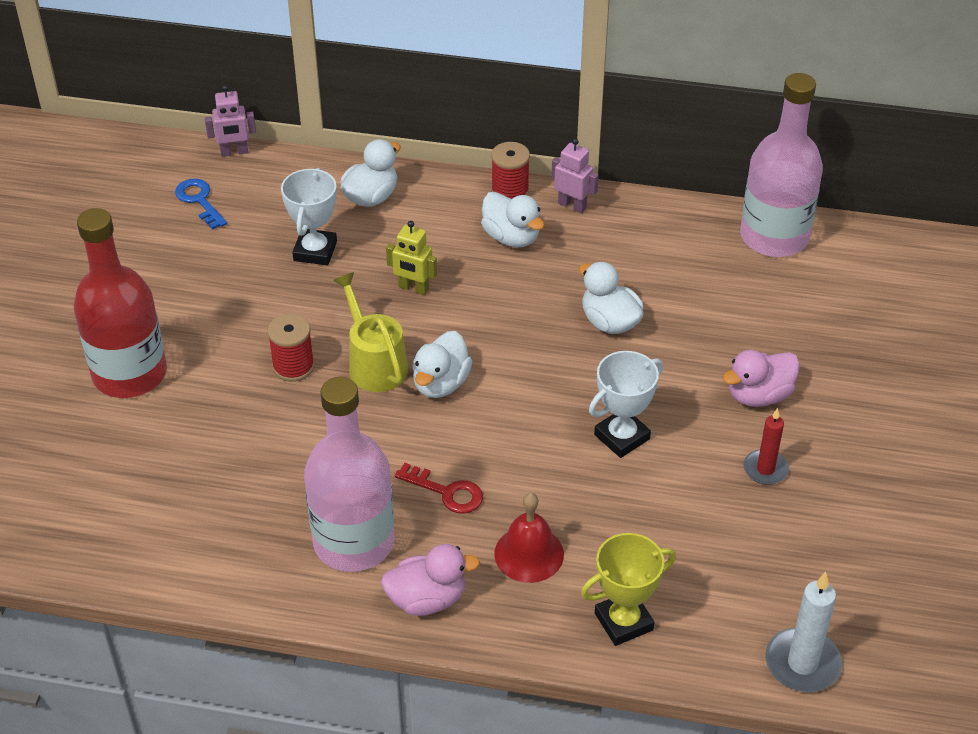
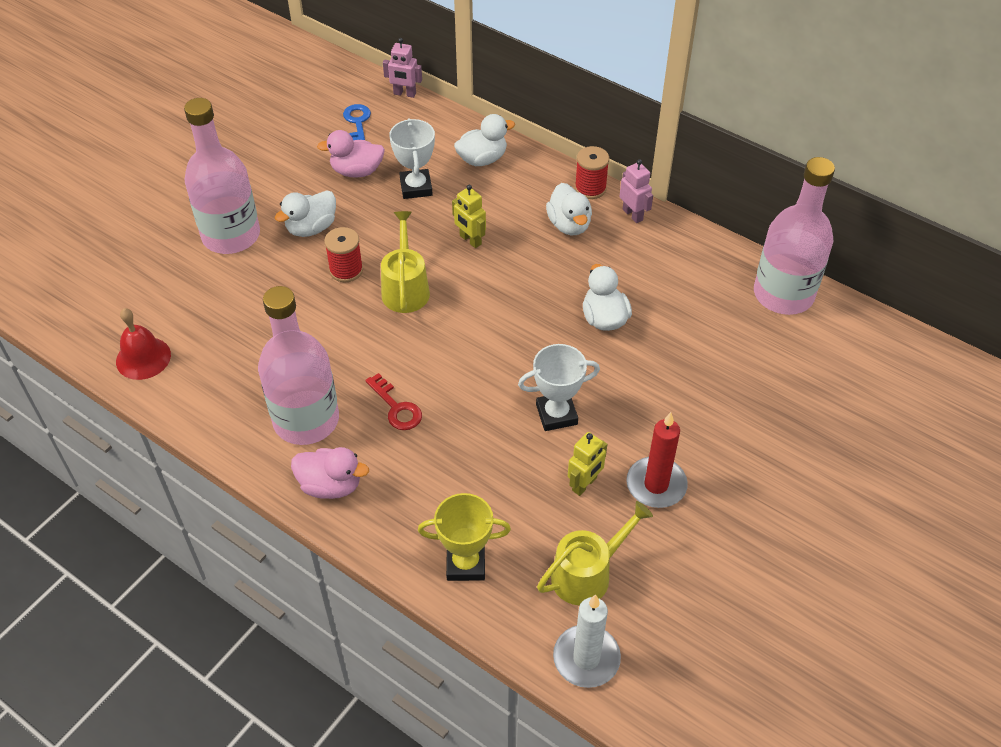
camera: 25 degrees right, 5 degrees up
(130, 374) = (231, 235): red bottle -> pink bottle
(315, 251) = (416, 187): white trophy -> white trophy turned 45 degrees counterclockwise
(441, 383) = (444, 321): white duck -> white duck (311, 228)
(529, 554) = (427, 480): red bell -> red bell (143, 358)
(694, 496) = (584, 484): none -> yellow robot
(752, 582) = (587, 574): none -> yellow watering can
(759, 395) = (688, 422): pink duck -> pink duck (357, 171)
(765, 469) = (656, 485): red candle -> red candle, size x1.52

